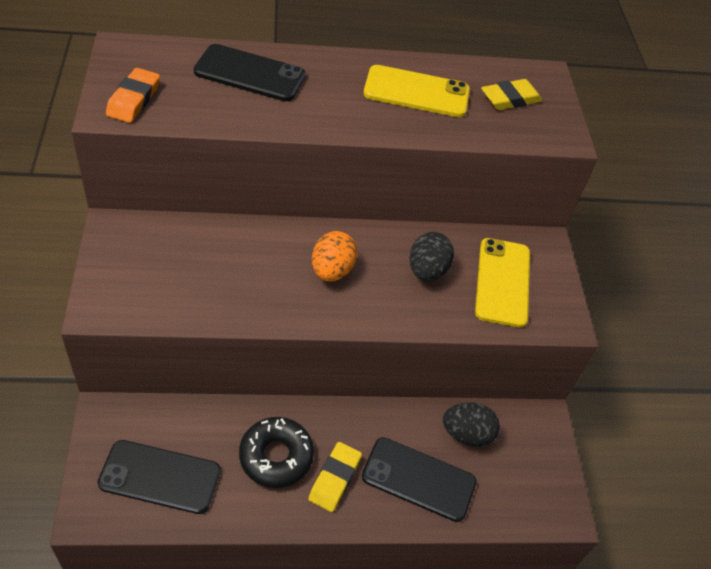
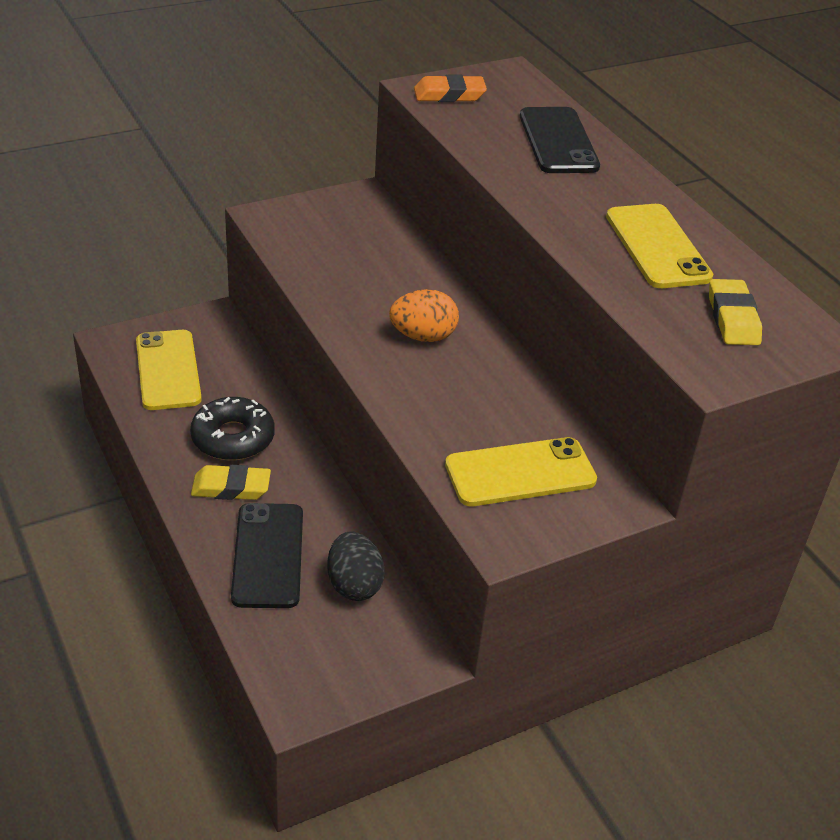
camera: 70 degrees right, 10 degrees down
(160, 477) = (168, 370): black phone -> yellow phone
(427, 270) = (483, 406): black egg -> none
(510, 99) = (732, 318): yellow eraser -> yellow eraser turned 45 degrees clockwise

